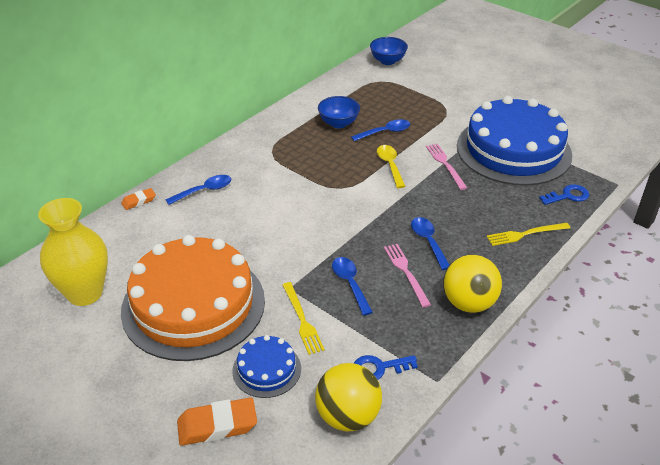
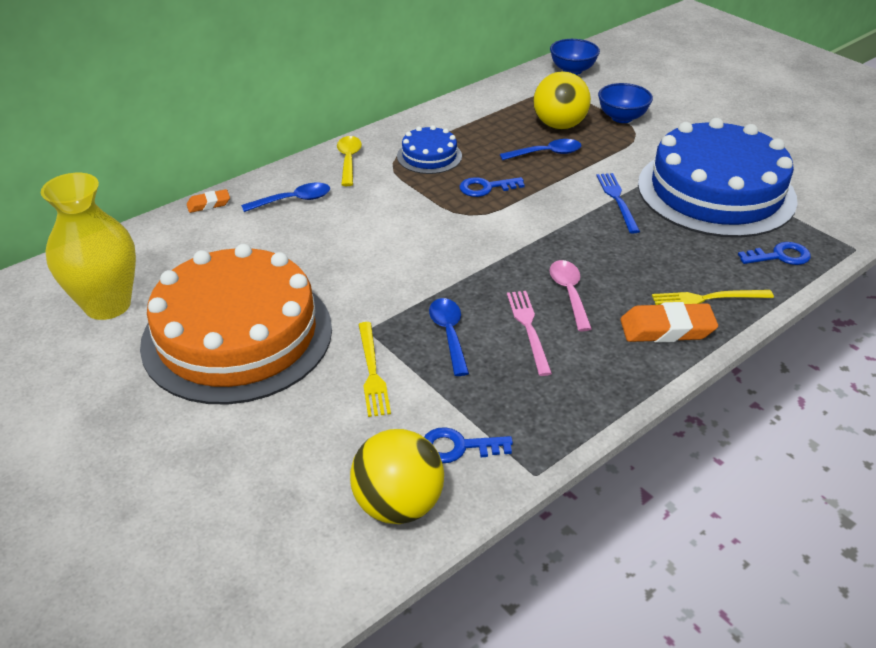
camera: 10 degrees right, 0 degrees up
(217, 425) = (221, 491): orange eraser -> orange eraser (666, 329)
(266, 369) = (307, 428): blue cake -> blue cake (429, 156)
(338, 123) = (488, 137): blue bowl -> blue bowl (622, 118)
(347, 165) = (486, 188): none -> blue key
(390, 165) = (542, 194): yellow spoon -> yellow spoon (349, 160)
(428, 241) = (569, 293): blue spoon -> pink spoon
(445, 164) = (617, 200): pink fork -> blue fork
(468, 303) = (605, 378): yellow ball -> yellow ball (559, 126)

